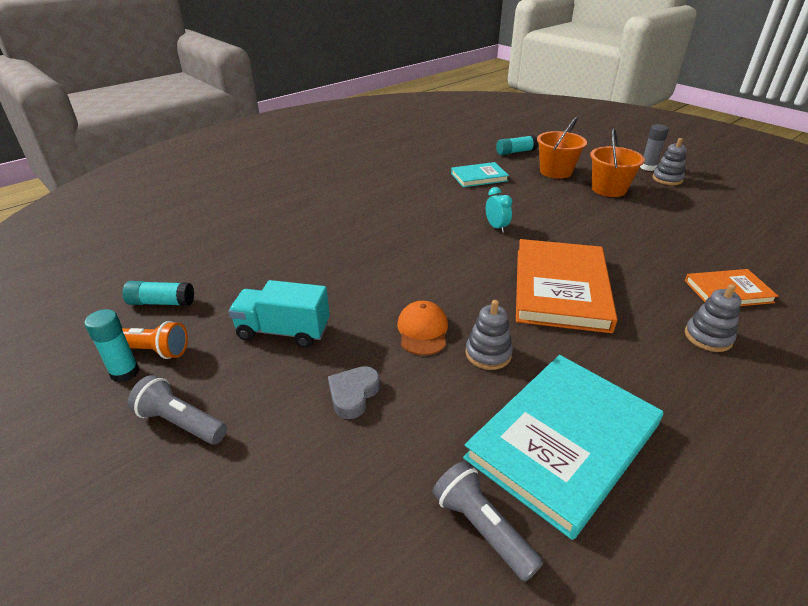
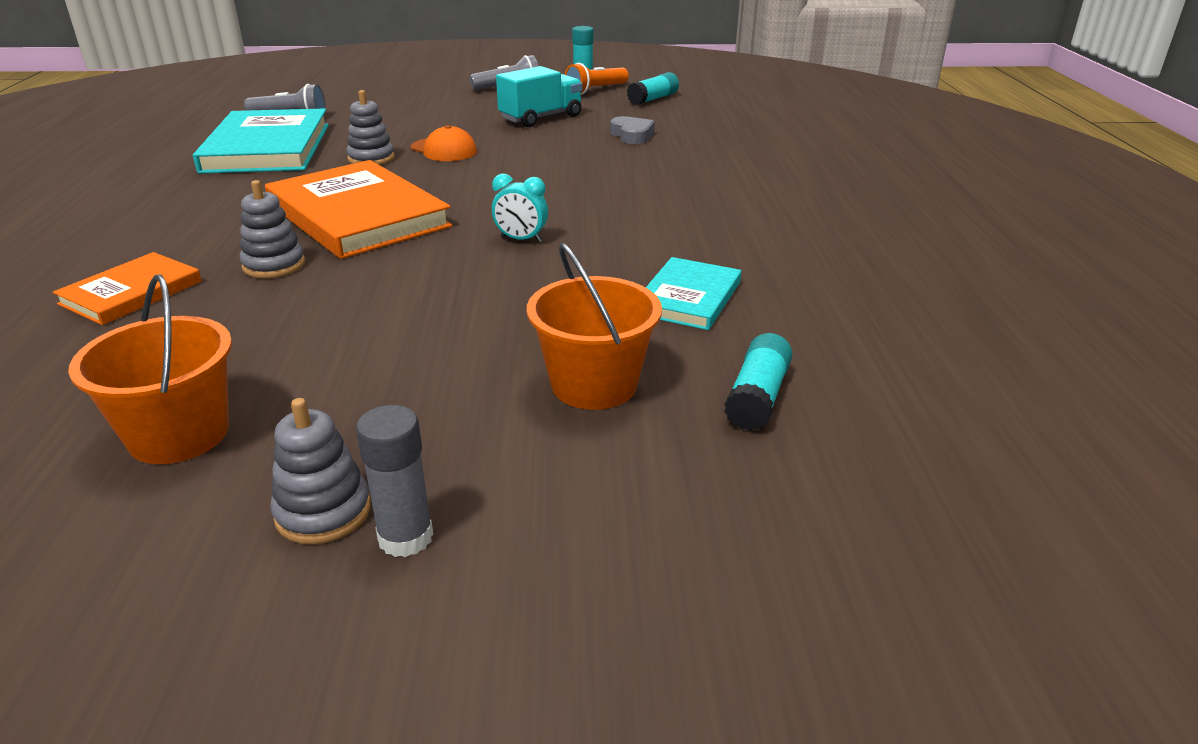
camera: 130 degrees right, 5 degrees down
(353, 394) = (435, 119): grey heart -> grey heart (632, 135)
(608, 189) = (437, 393): orange bucket -> orange bucket (179, 434)
(708, 337) = (158, 237): grey stacking toy -> grey stacking toy (274, 265)

